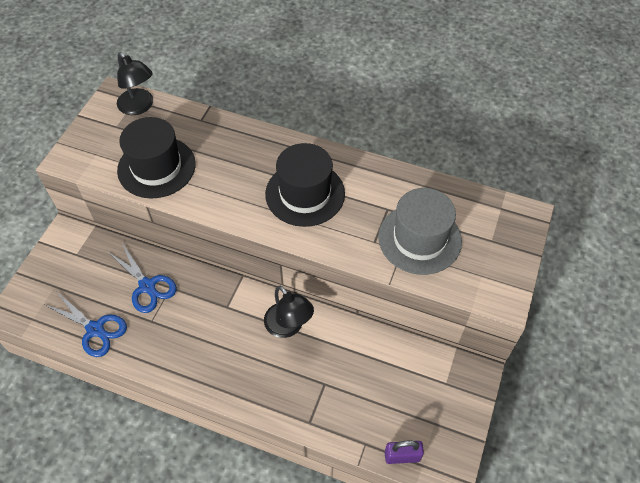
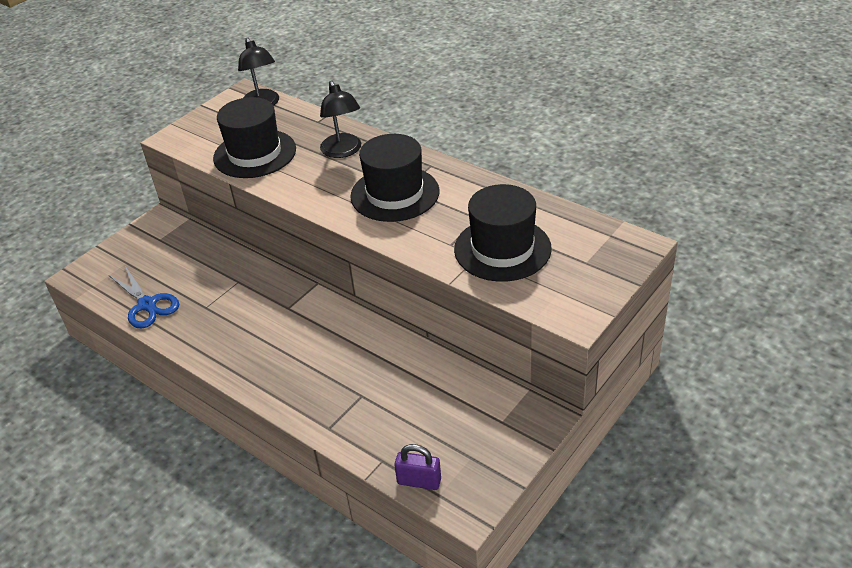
camera: 20 degrees right, 15 degrees down
(147, 286) = (215, 277): blue scissors -> none
(288, 327) = (345, 336): black lamp -> black lamp (343, 151)
(419, 239) = (502, 249): grey hat -> black hat

